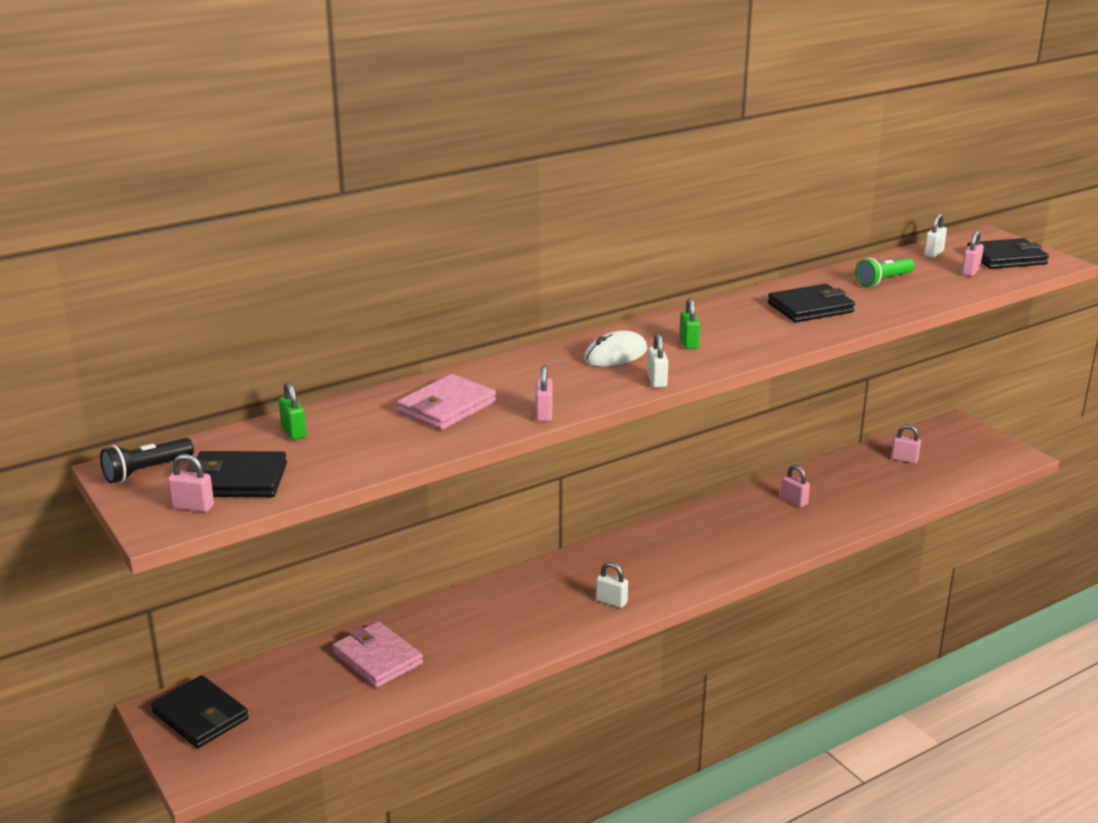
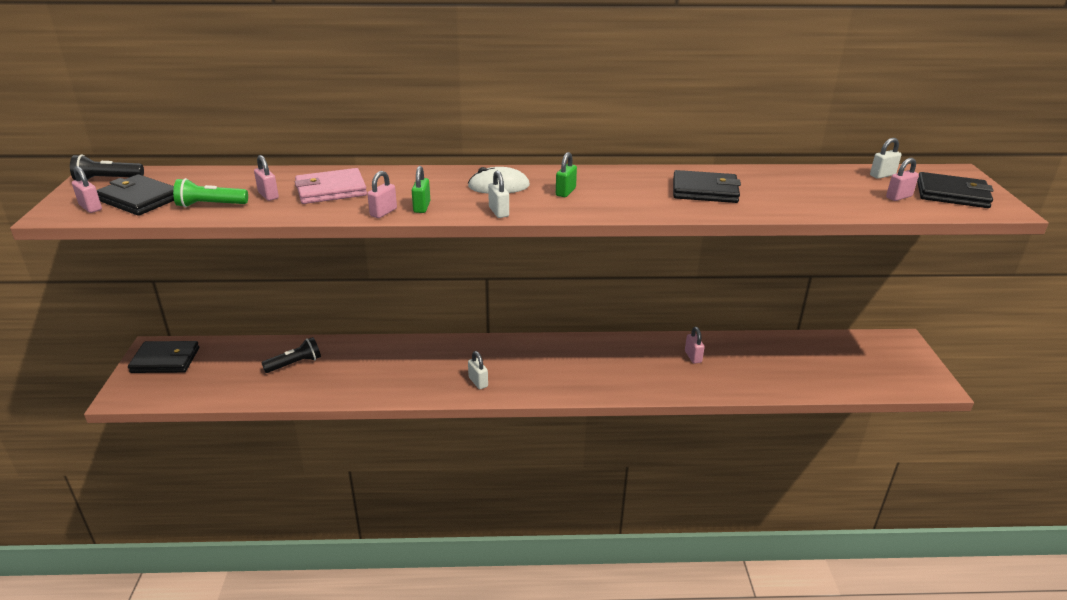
camera: 30 degrees right, 5 degrees up
(200, 716) = (165, 360): black wallet -> black wallet turned 75 degrees counterclockwise
(294, 432) = (219, 180): green padlock -> green padlock (422, 207)
(378, 658) = (295, 364): pink wallet -> black flashlight
(657, 381) = (499, 212): white padlock -> white padlock turned 45 degrees counterclockwise
(883, 281) = (802, 185): green flashlight -> green flashlight (210, 205)
(904, 459) = (822, 354): pink padlock -> pink padlock (268, 195)

